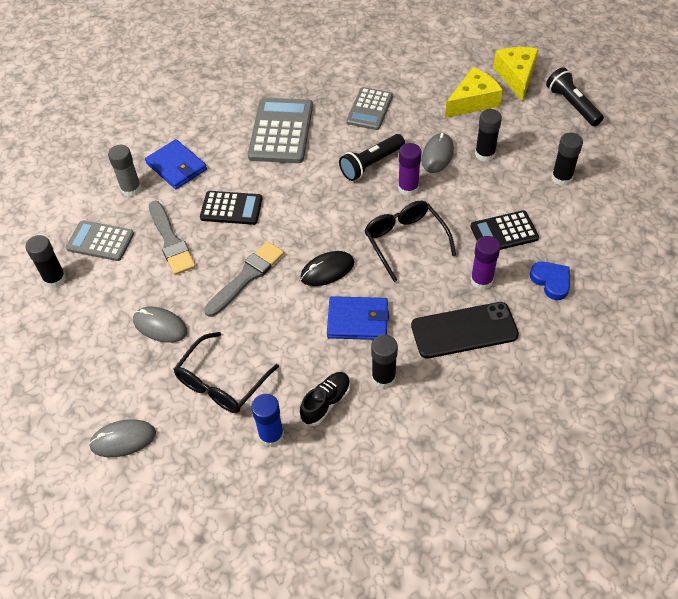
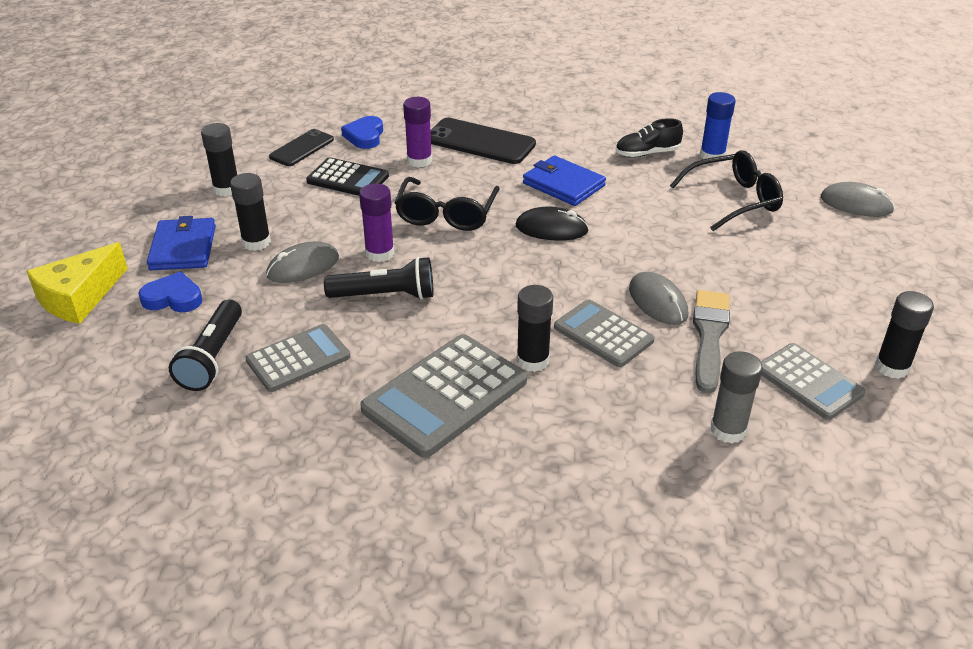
camera: 145 degrees left, 15 degrees down
(160, 326) = (773, 264): grey mouse -> grey mouse (658, 302)
(176, 167) = (638, 427): blue wallet -> blue wallet (183, 248)
(231, 208) = (603, 334): black calculator -> grey calculator
(246, 277) = (643, 261): grey brush -> none
(383, 377) = (582, 146): black glue stick -> black glue stick (532, 360)
(473, 101) = (173, 298): yellow cheese -> blue heart
(572, 105) = (91, 238): black flashlight -> black flashlight (213, 357)
(573, 240) = (302, 148): none -> black phone

